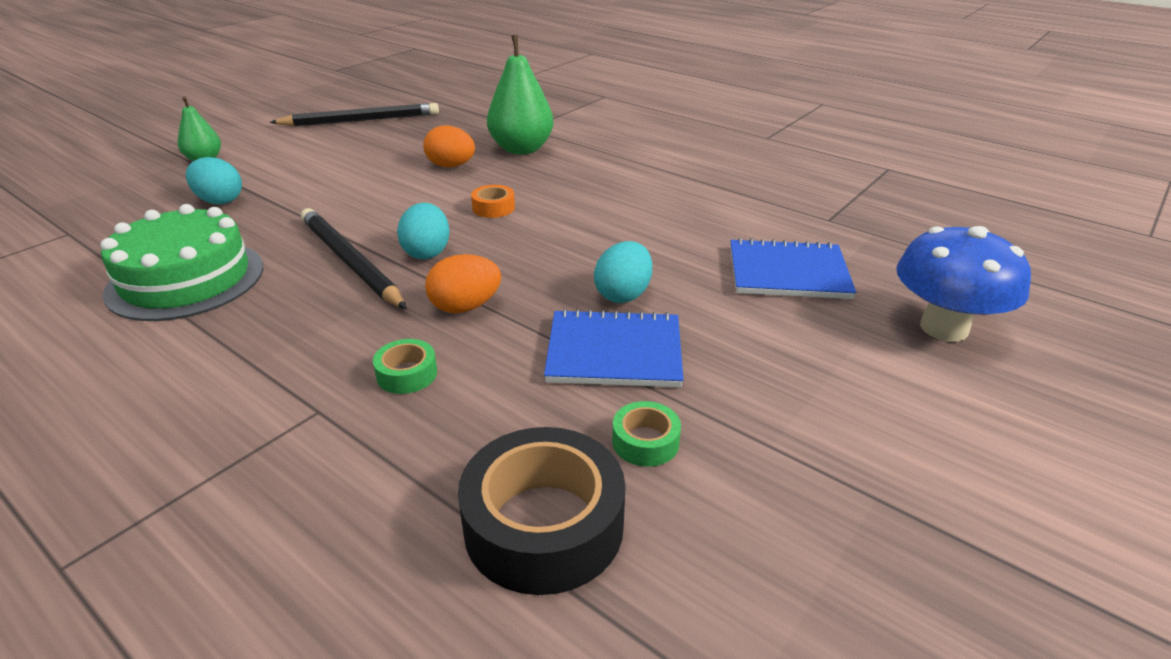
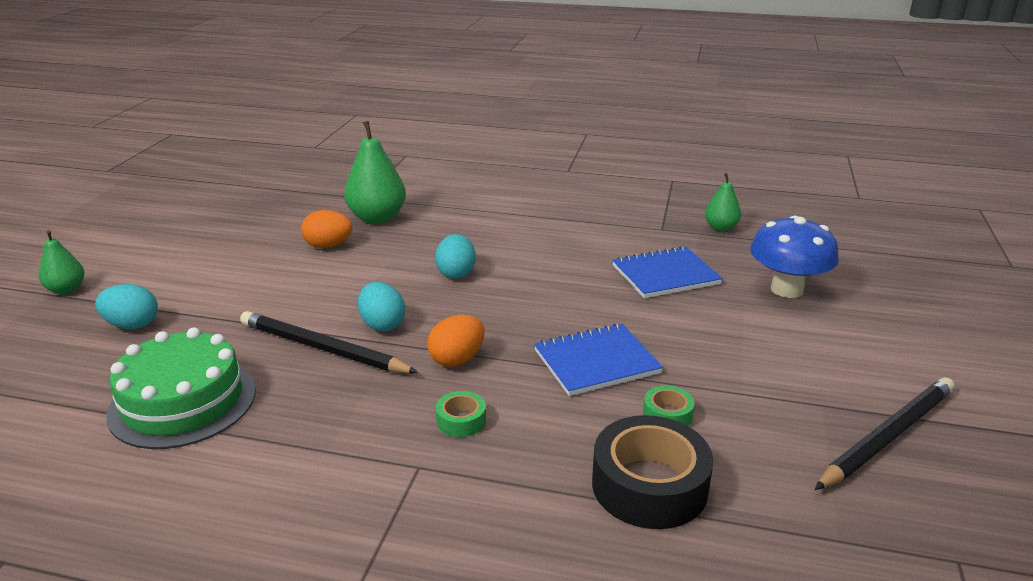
camera: 25 degrees left, 5 degrees down
(360, 120) = (193, 218): black pencil -> black pencil (887, 436)
(493, 208) = (402, 275): orange tape -> none
(623, 294) = (567, 319): turquoise egg -> turquoise egg (456, 273)
(909, 233) = (721, 228): none -> green pear

